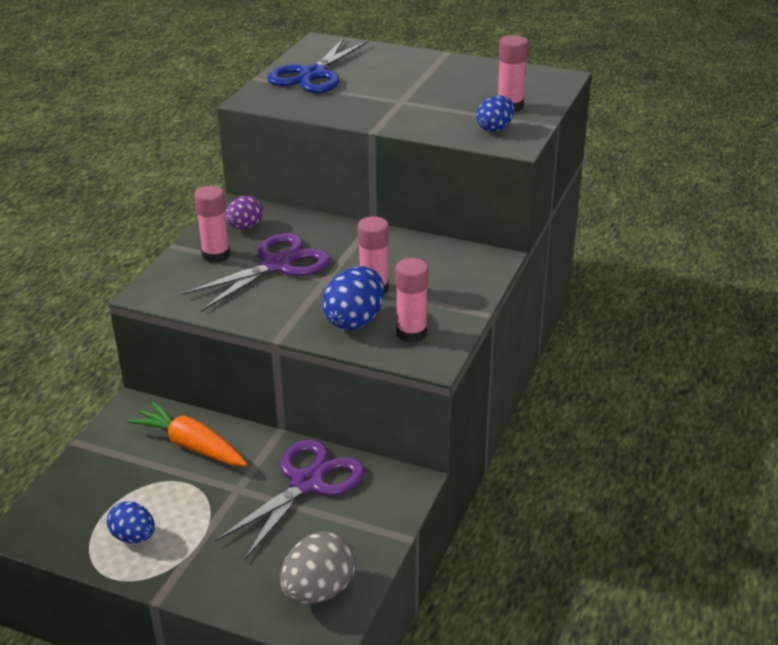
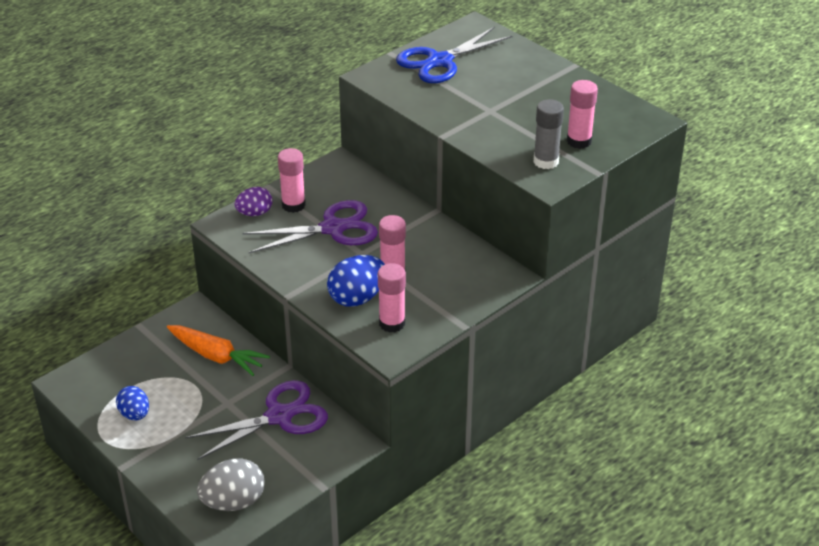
camera: 25 degrees right, 5 degrees up
(191, 445) = (216, 356): orange carrot -> orange carrot turned 150 degrees clockwise
(245, 227) = (333, 184): purple egg -> purple egg (254, 213)
(495, 128) = (546, 161): blue egg -> grey glue stick

